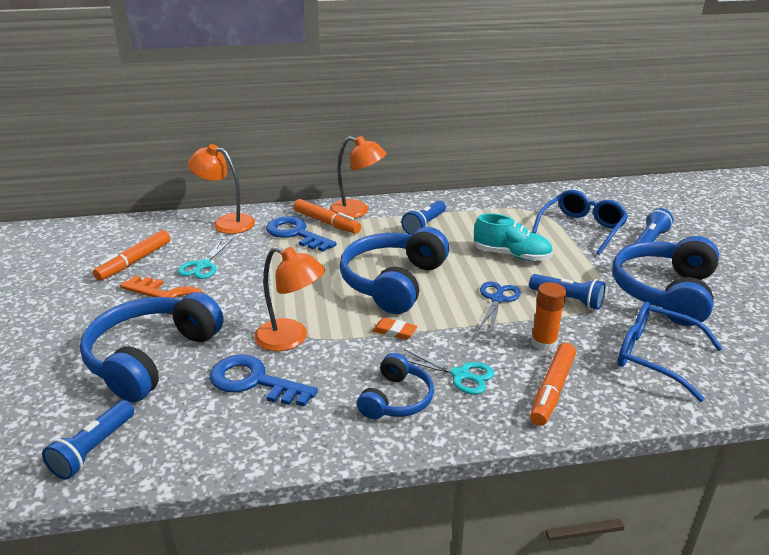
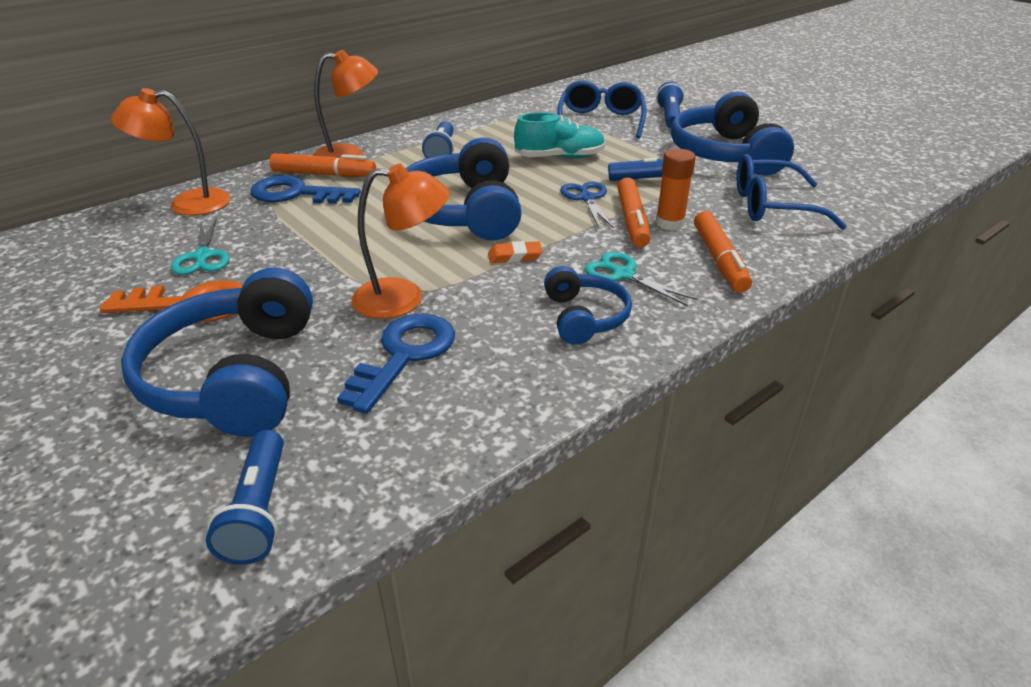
camera: 30 degrees left, 5 degrees up
(134, 261) = (91, 278): orange marker -> orange marker (632, 220)
(254, 381) = (404, 355): blue key -> blue key turned 120 degrees clockwise
(460, 375) = (623, 274): turquoise scissors -> turquoise scissors turned 135 degrees counterclockwise

